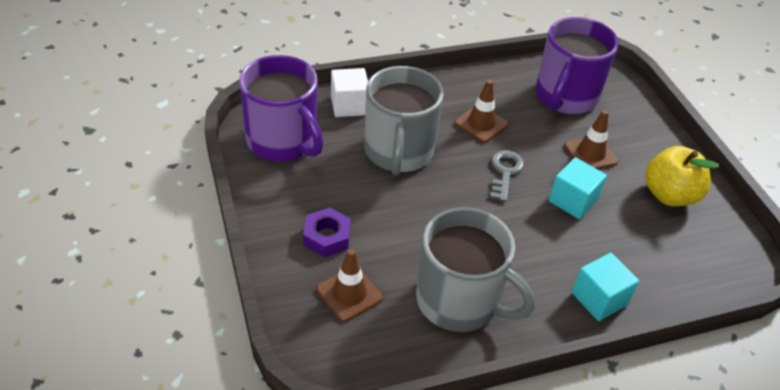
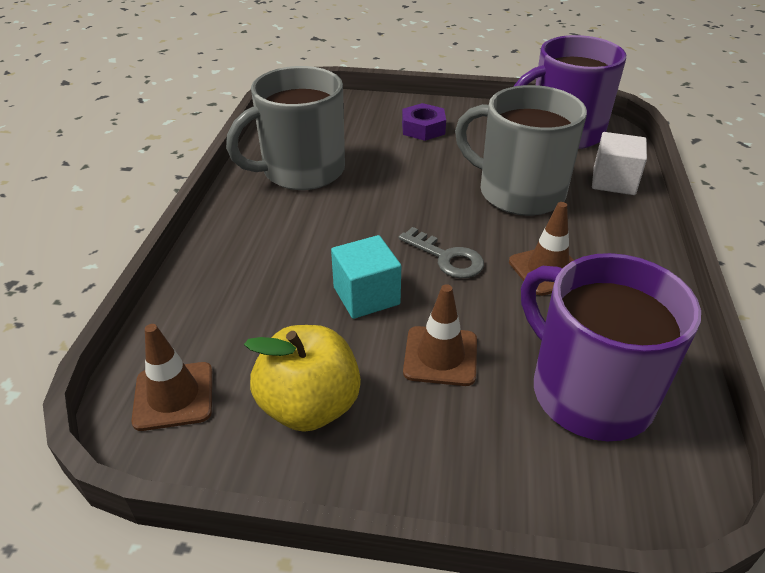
camera: 120 degrees right, 5 degrees down
(349, 293) = (355, 125): brown traffic cone -> brown traffic cone (174, 396)
(599, 298) = (224, 253): turquoise cube -> none

